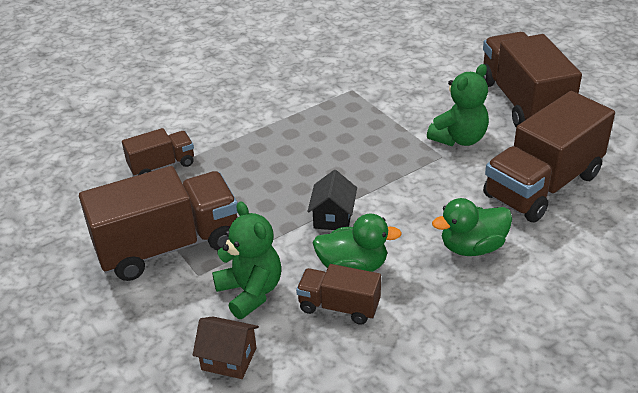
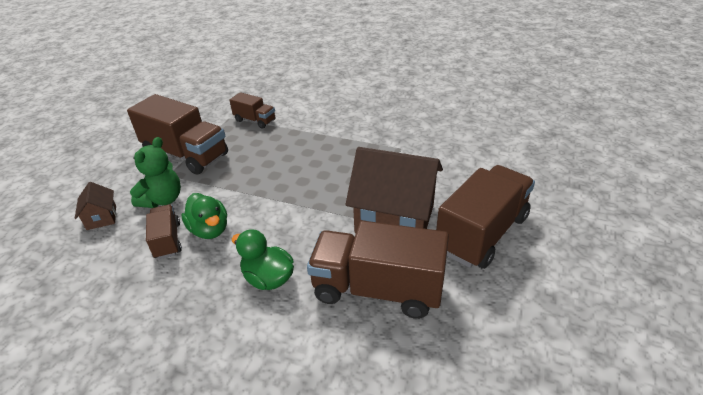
camera: 55 degrees right, 0 degrees up
(333, 217) = (254, 200): black house -> none
(459, 139) = (395, 219): green teddy bear -> brown house

